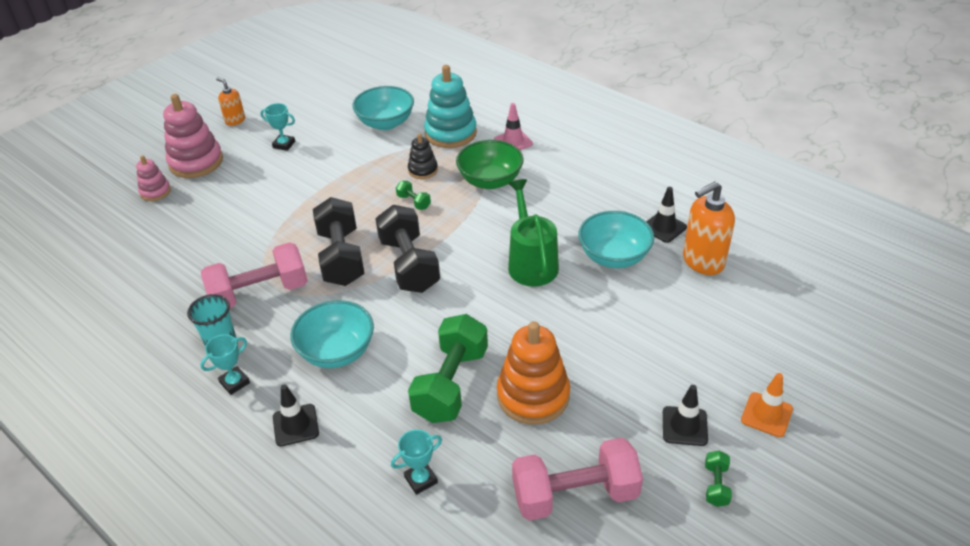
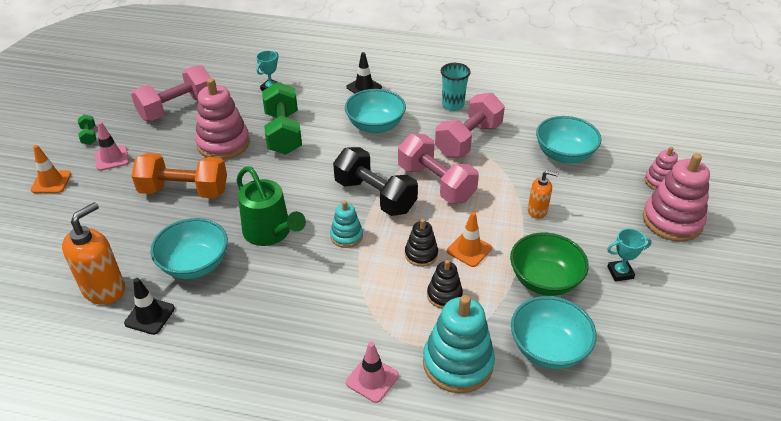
camera: 150 degrees right, 0 degrees up
(193, 243) = (564, 155): none -> turquoise bowl
(234, 382) = (423, 93): turquoise trophy -> none
(235, 120) = (713, 284): orange soap dispenser -> orange soap dispenser (537, 211)
(341, 257) = (436, 183): black dumbbell -> pink dumbbell
(373, 193) = (469, 250): none -> orange traffic cone
(414, 202) = (421, 254): green dumbbell -> black stacking toy
(464, 236) = (346, 236): none -> turquoise stacking toy
(490, 181) = (362, 308): green bowl -> green bowl (544, 280)
(533, 395) = (223, 143): orange stacking toy -> pink stacking toy
(602, 341) = (184, 191): none -> orange dumbbell
(684, 426) = (112, 158): black traffic cone -> pink traffic cone

